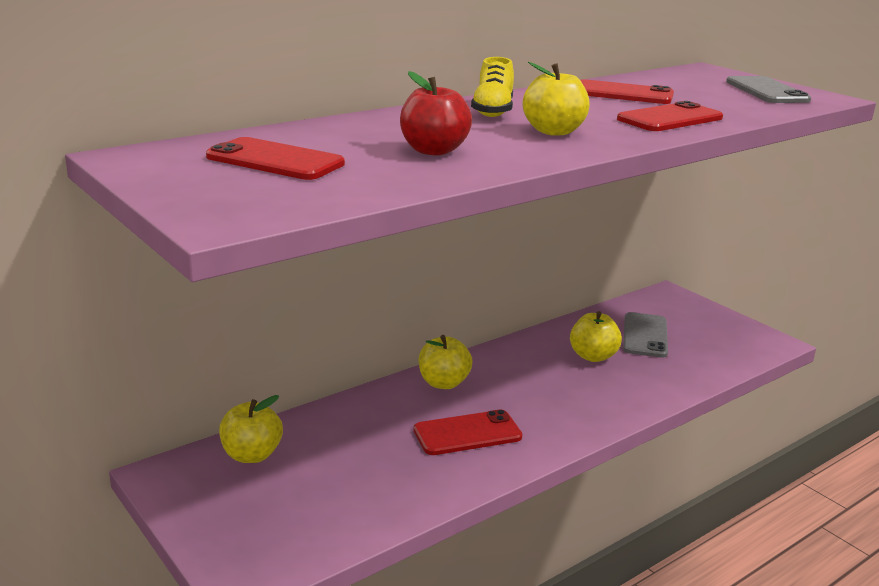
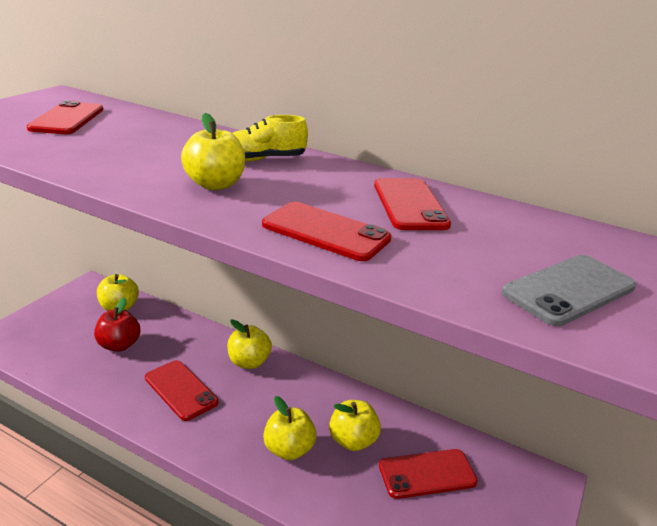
camera: 65 degrees right, 5 degrees up
(433, 151) = (119, 152): red apple -> red apple (119, 345)
(590, 389) = (289, 449): none -> yellow apple
(645, 335) = (427, 474): grey phone -> red phone

